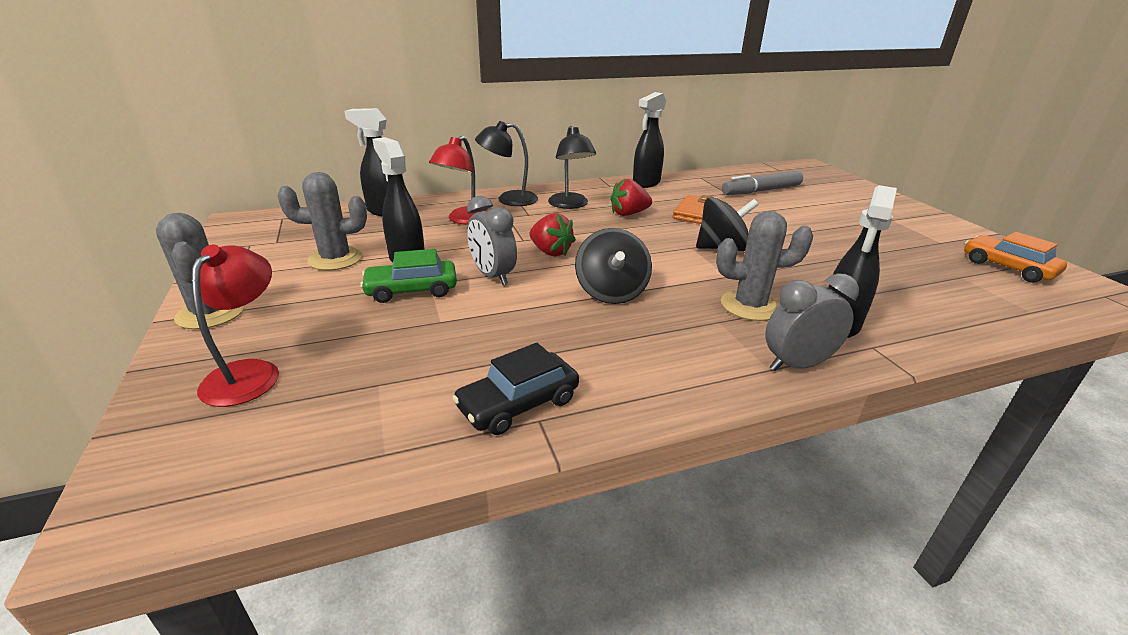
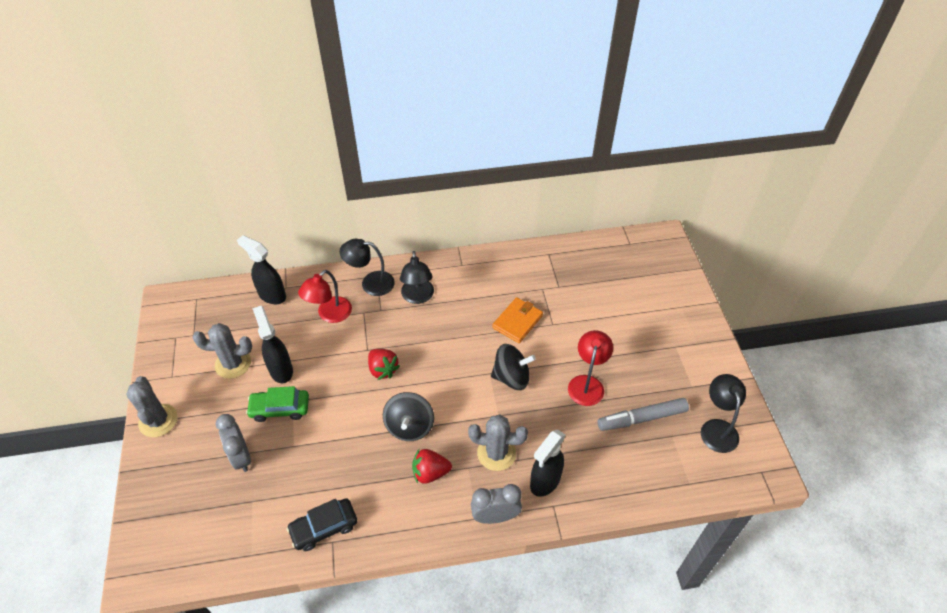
camera: 10 degrees right, 20 degrees up
(249, 373) = (184, 482): red lamp -> red lamp (587, 383)
(493, 276) = (335, 397): grey clock -> grey clock (241, 457)
(628, 214) = (460, 317): red strawberry -> red strawberry (430, 473)
(646, 183) = (494, 262): black spray bottle -> none
(761, 191) = (590, 285): grey marker -> grey marker (642, 418)
(1007, 267) = (717, 428): orange car -> black lamp

